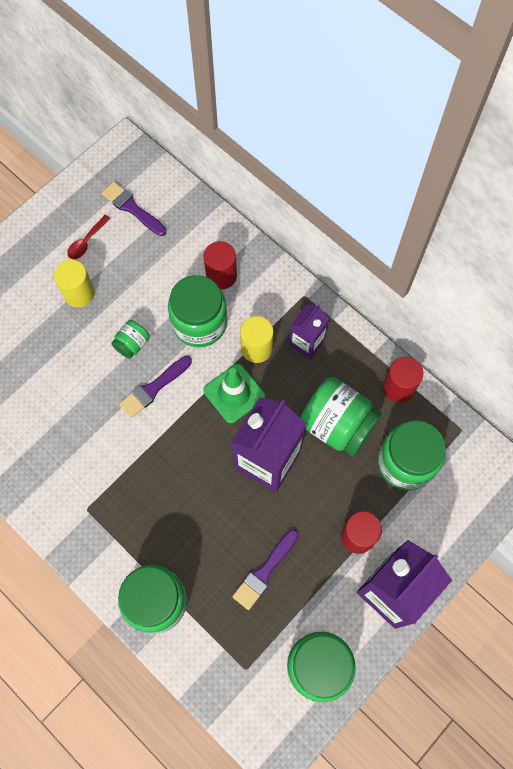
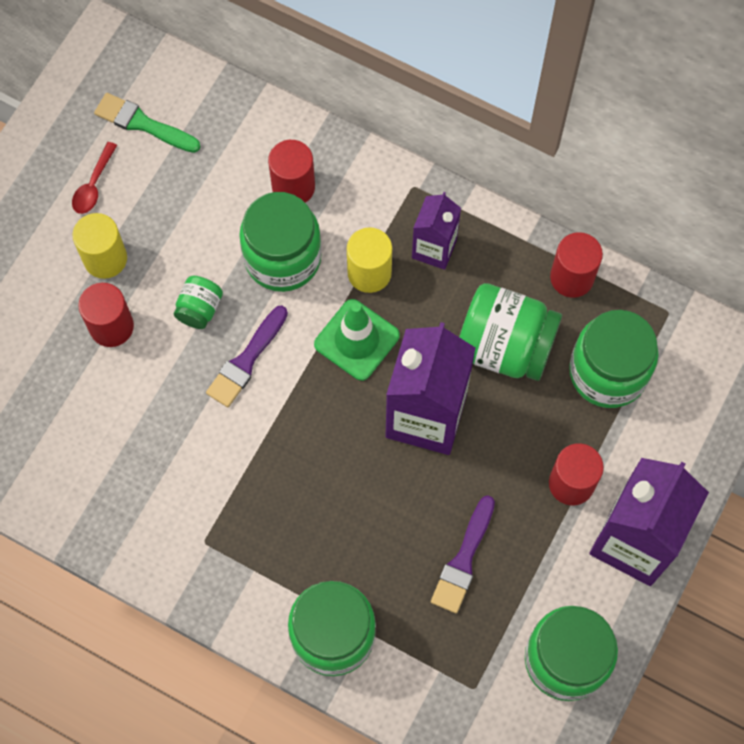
camera: 15 degrees left, 0 degrees up
(69, 341) = (111, 326): none -> red cylinder
(132, 208) = (143, 124): purple brush -> green brush

